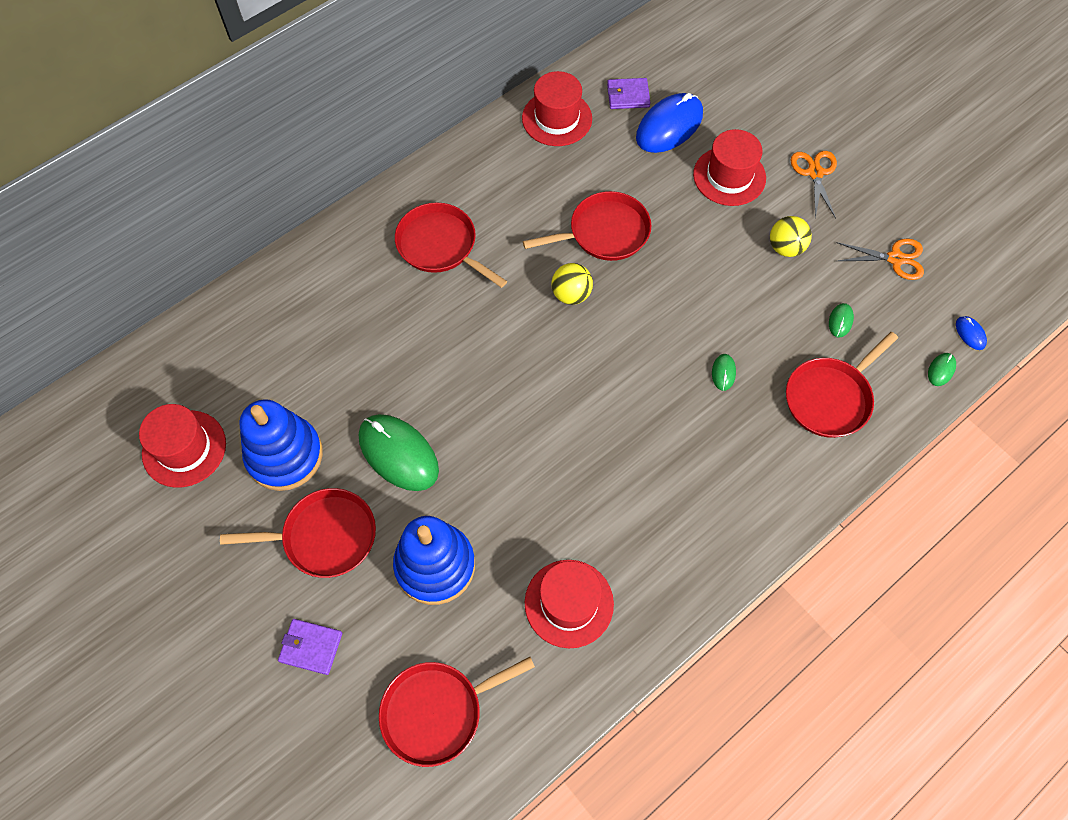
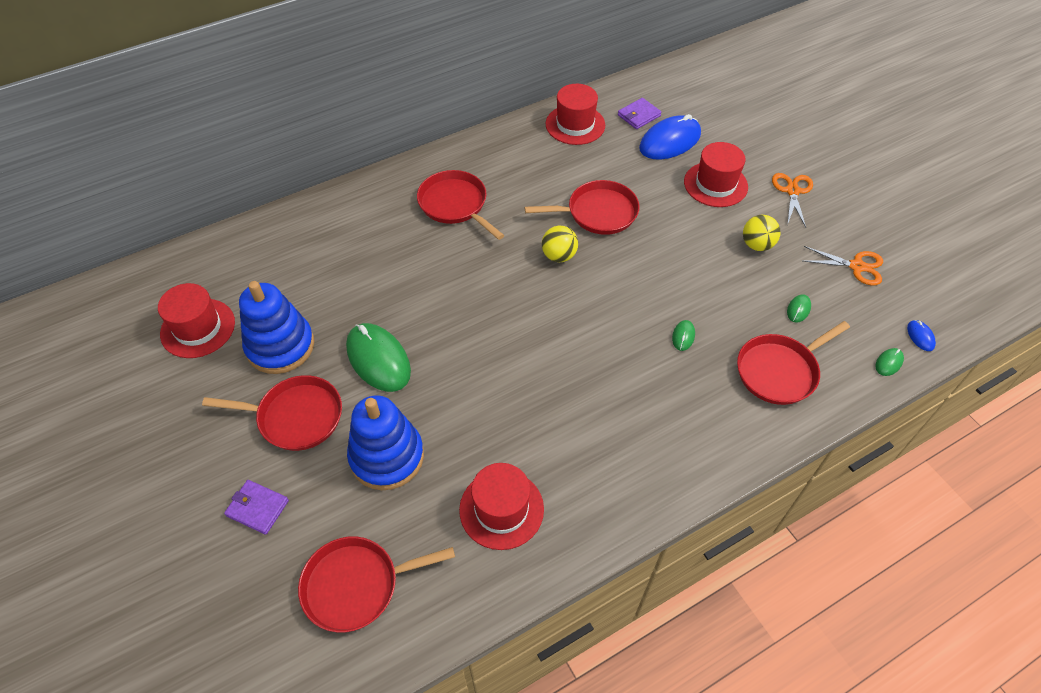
camera: 10 degrees right, 10 degrees down
(628, 95) = (639, 115): purple wallet -> purple wallet turned 45 degrees counterclockwise

